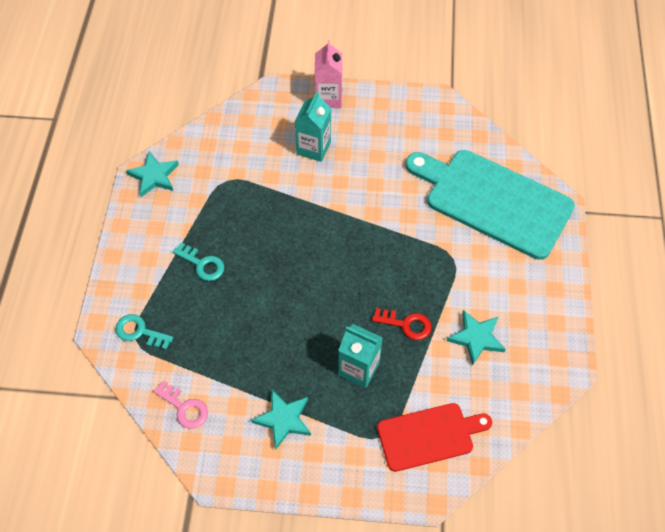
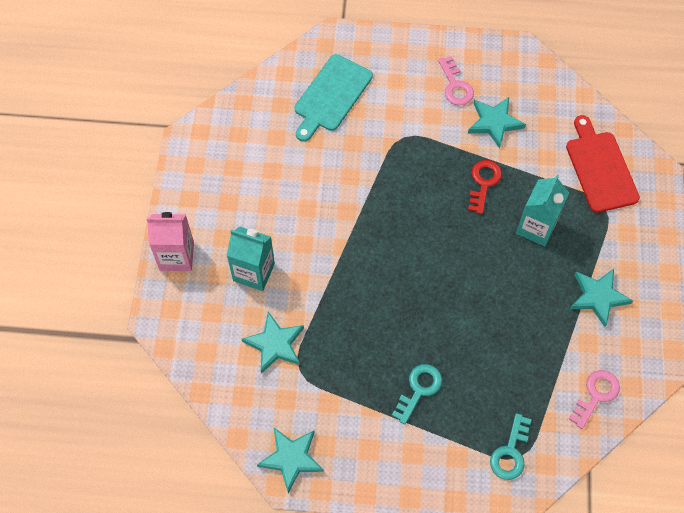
camera: 90 degrees left, 5 degrees up
(249, 163) = (275, 344): none -> turquoise star
(493, 201) = (331, 96): turquoise cutting board -> turquoise cutting board, size x0.57
(517, 304) = (455, 86): none -> pink key

